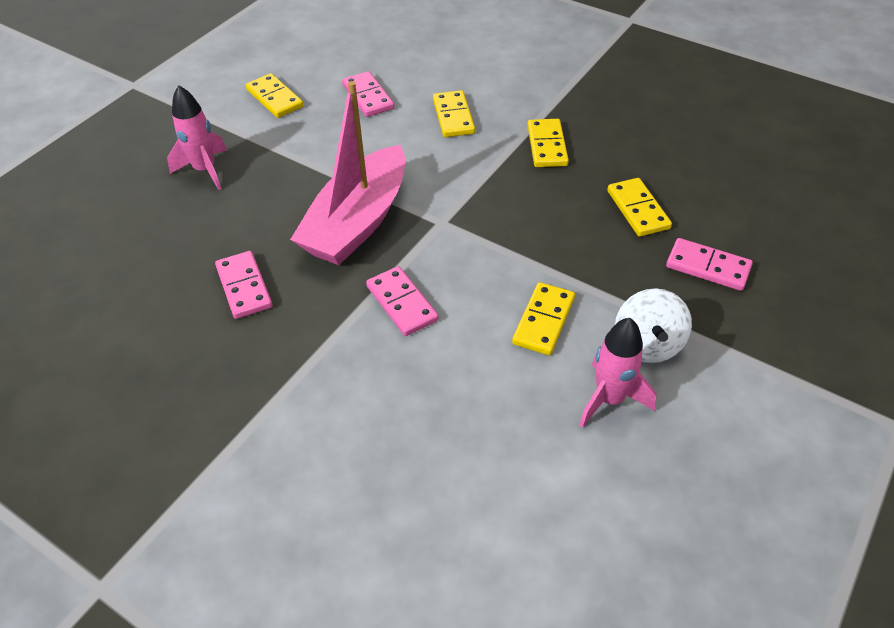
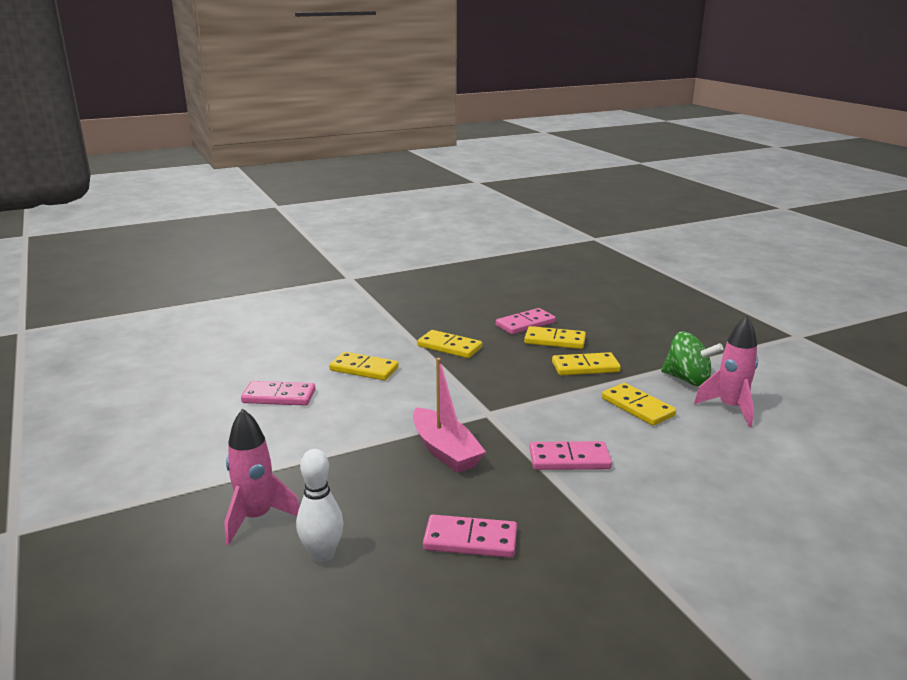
camera: 60 degrees left, 25 degrees down
(184, 220) = (322, 554): none -> white bowling pin
(274, 98) = (202, 444): yellow domino -> yellow domino (585, 367)
(357, 222) = (445, 451): pink boat -> pink boat, size x0.63
(647, 344) = (687, 379): white spinning top -> green spinning top
(708, 267) = (631, 339): pink domino -> pink domino (525, 324)

